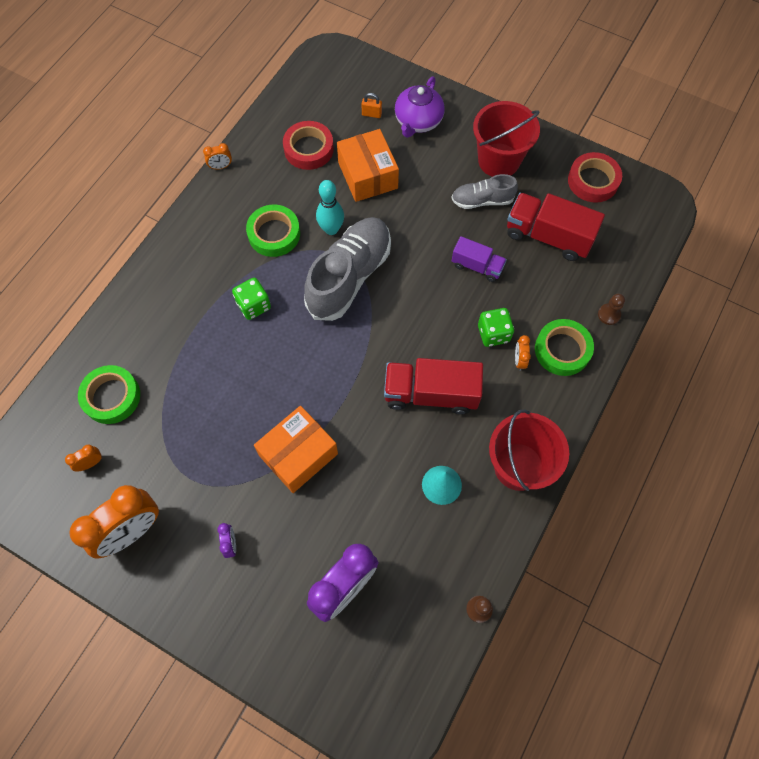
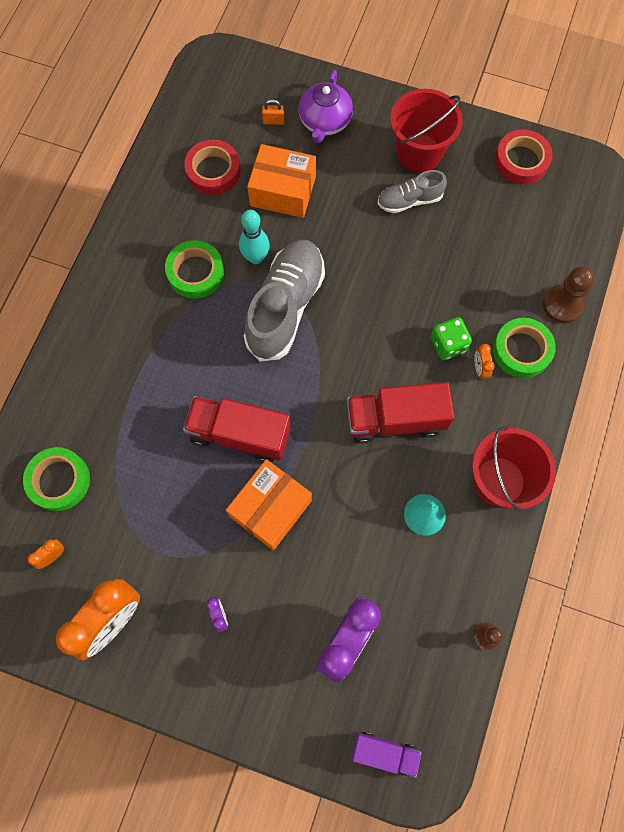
camera: 10 degrees left, 5 degrees up
(221, 167) = (122, 206): orange clock -> none
(254, 305) = (190, 355): green dice -> none
(368, 175) = (283, 191): orange box -> orange box turned 45 degrees counterclockwise
(477, 266) = (417, 274): purple truck -> purple truck (384, 752)
(548, 236) = (485, 229): red truck -> red truck (240, 434)
(609, 314) = (562, 304): brown pawn -> brown pawn, size x1.70

